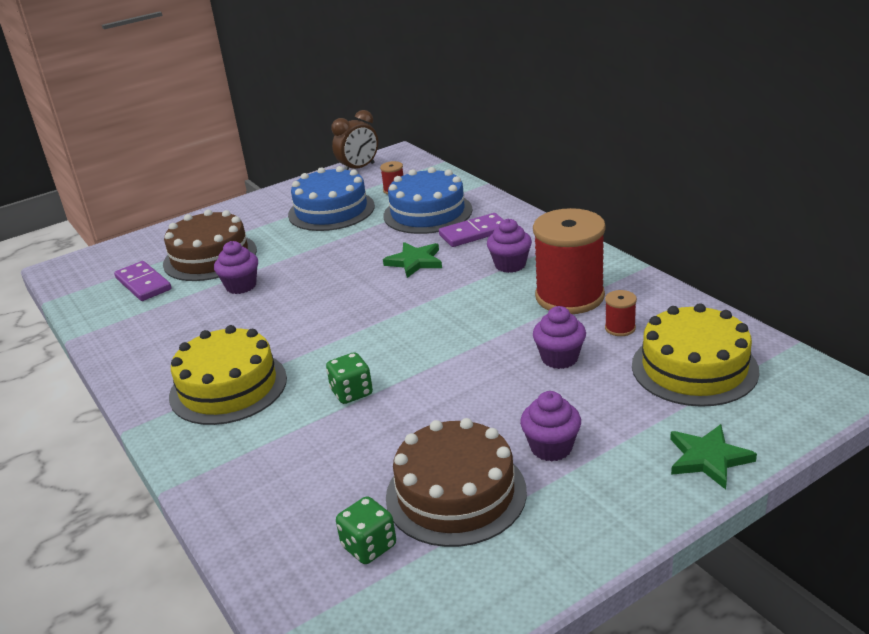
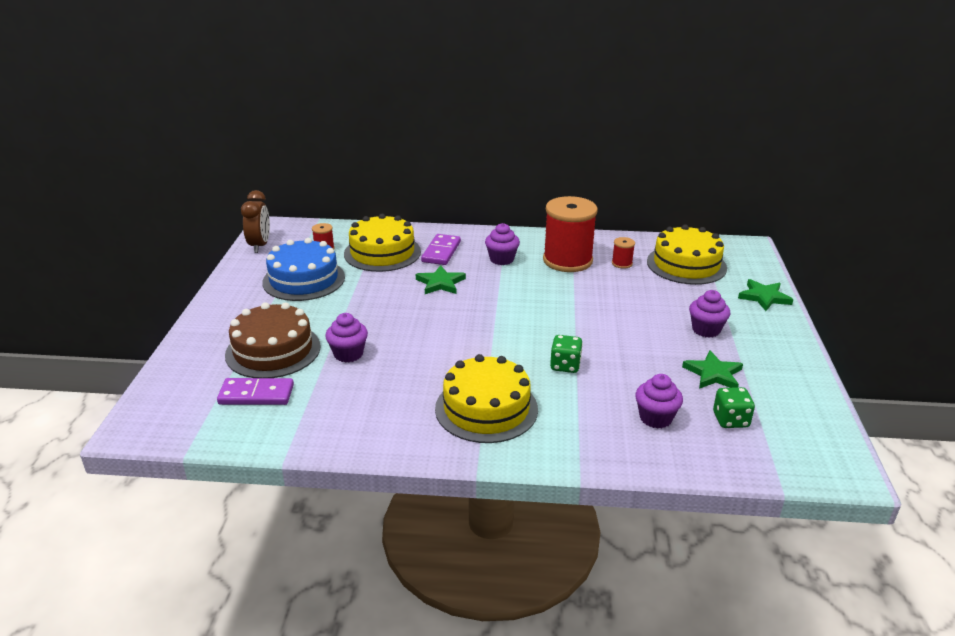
camera: 55 degrees left, 0 degrees up
(427, 212) = (382, 252): blue cake -> yellow cake
(456, 493) = (713, 374): brown cake -> green star
(559, 358) = (626, 291): purple cupcake -> purple cupcake (655, 418)

